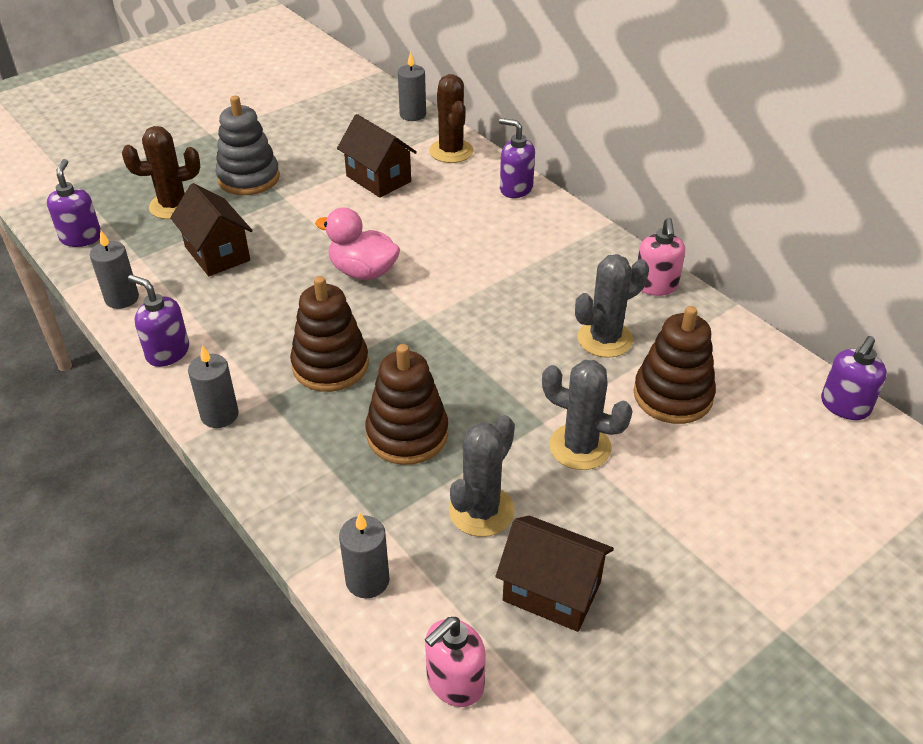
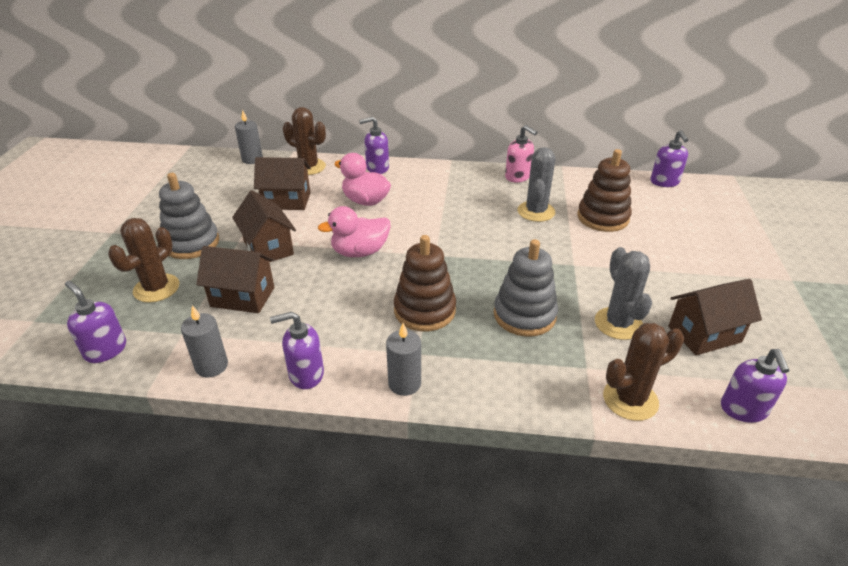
camera: 45 degrees left, 5 degrees down
(297, 219) = (268, 248): none -> brown house
(367, 580) = (630, 399): grey candle -> brown cactus
(407, 434) = (524, 315): brown stacking toy -> grey stacking toy
(447, 220) = (365, 201): none -> pink duck
(454, 682) = (743, 409): pink soap dispenser -> purple soap dispenser
(580, 447) = (606, 264): grey cactus -> none

